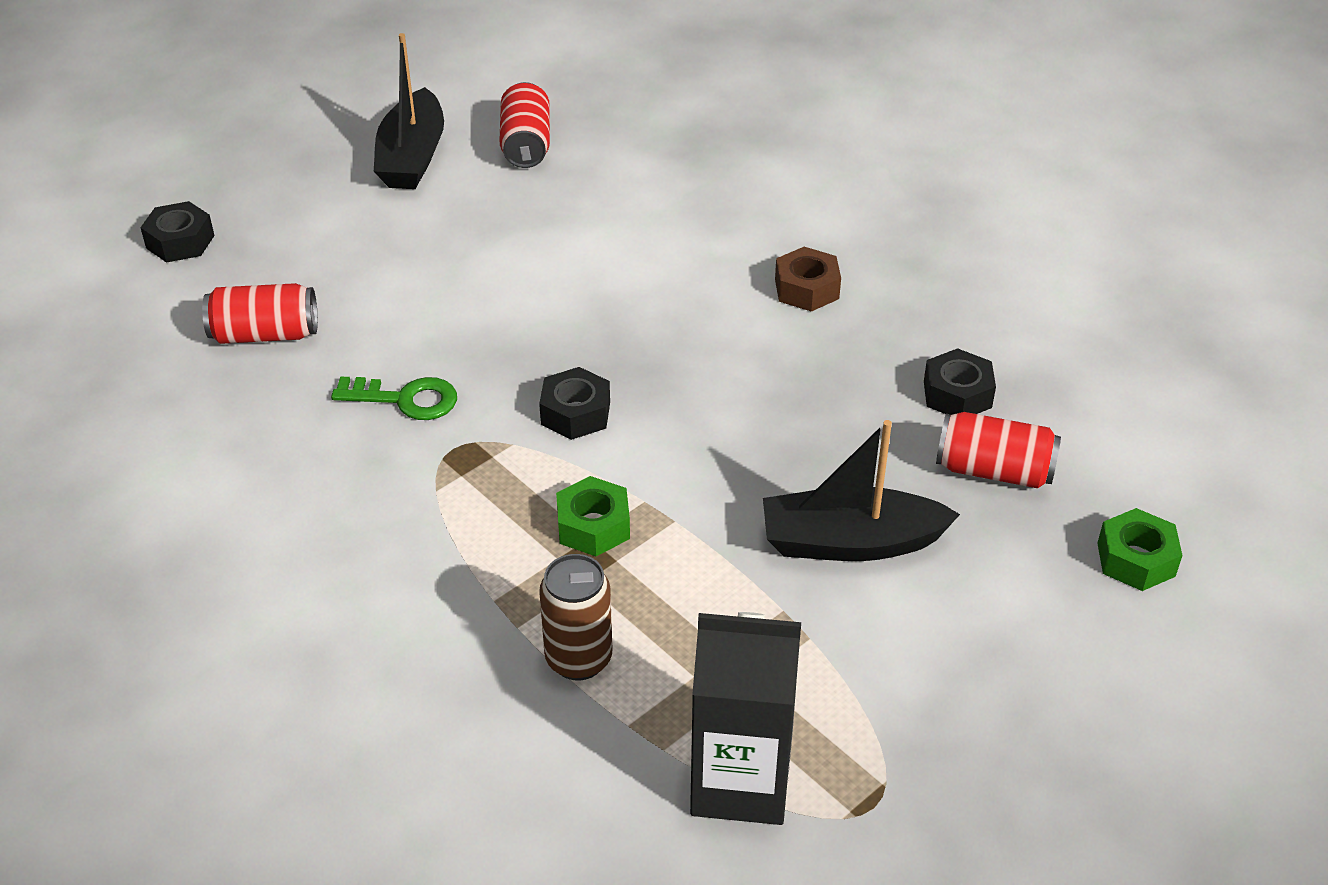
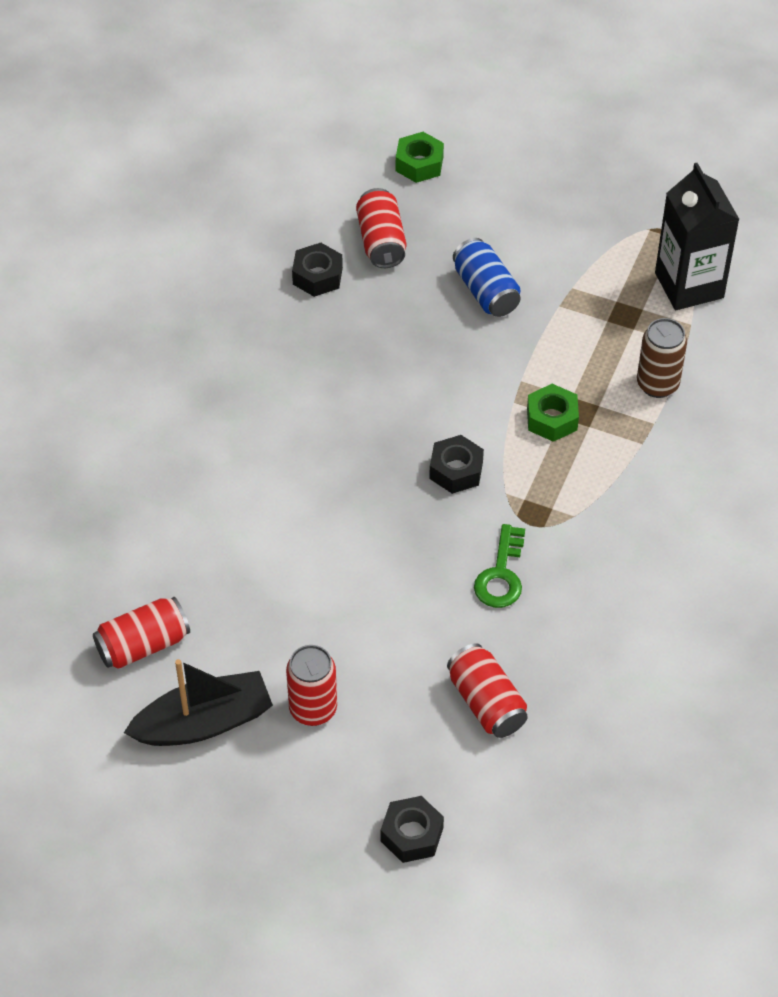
camera: 115 degrees left, 10 degrees up
(366, 222) = (313, 709): none -> red can
(406, 399) = (501, 575): green key -> green key turned 150 degrees counterclockwise
(807, 289) = (246, 388): brown nut -> none
(850, 542) = (485, 291): black boat -> blue can

